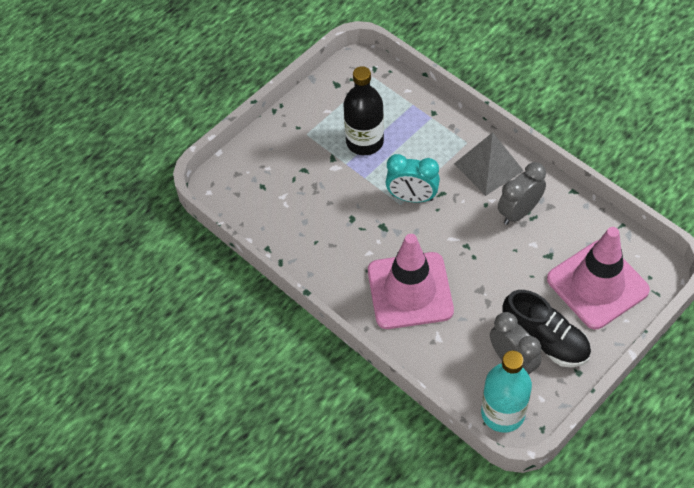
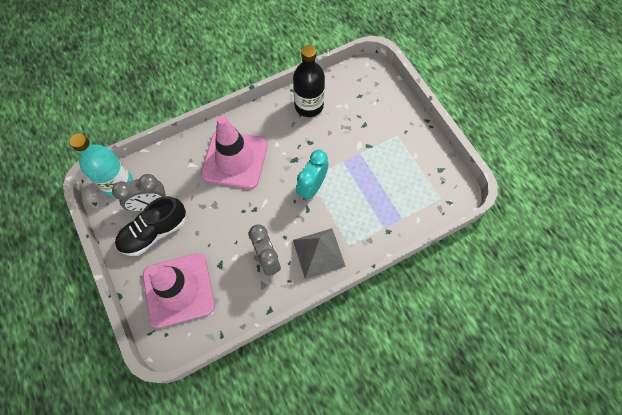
camera: 105 degrees right, 10 degrees up
(364, 141) = (376, 172): black bottle -> black bottle (309, 106)

